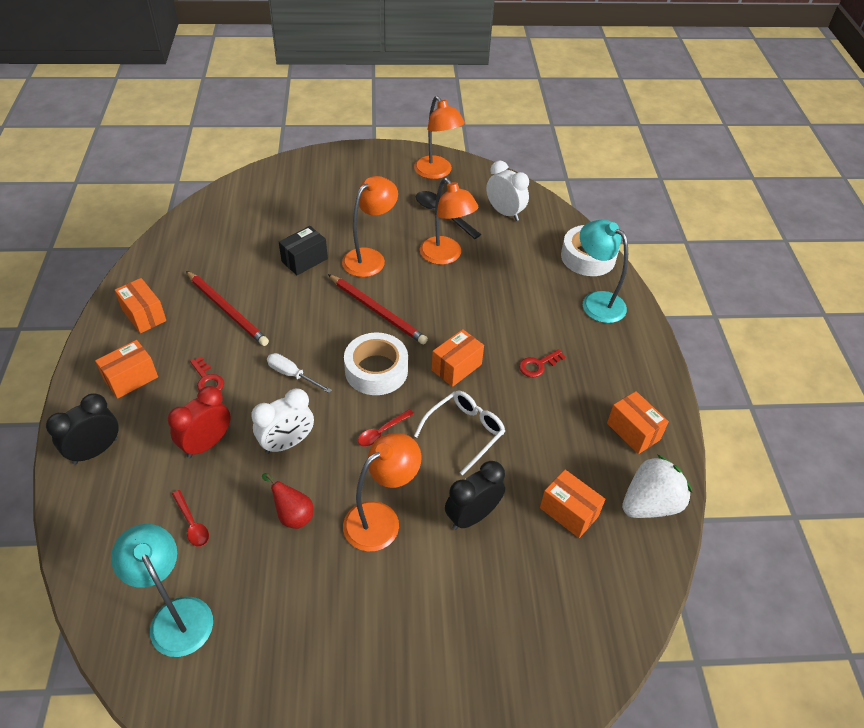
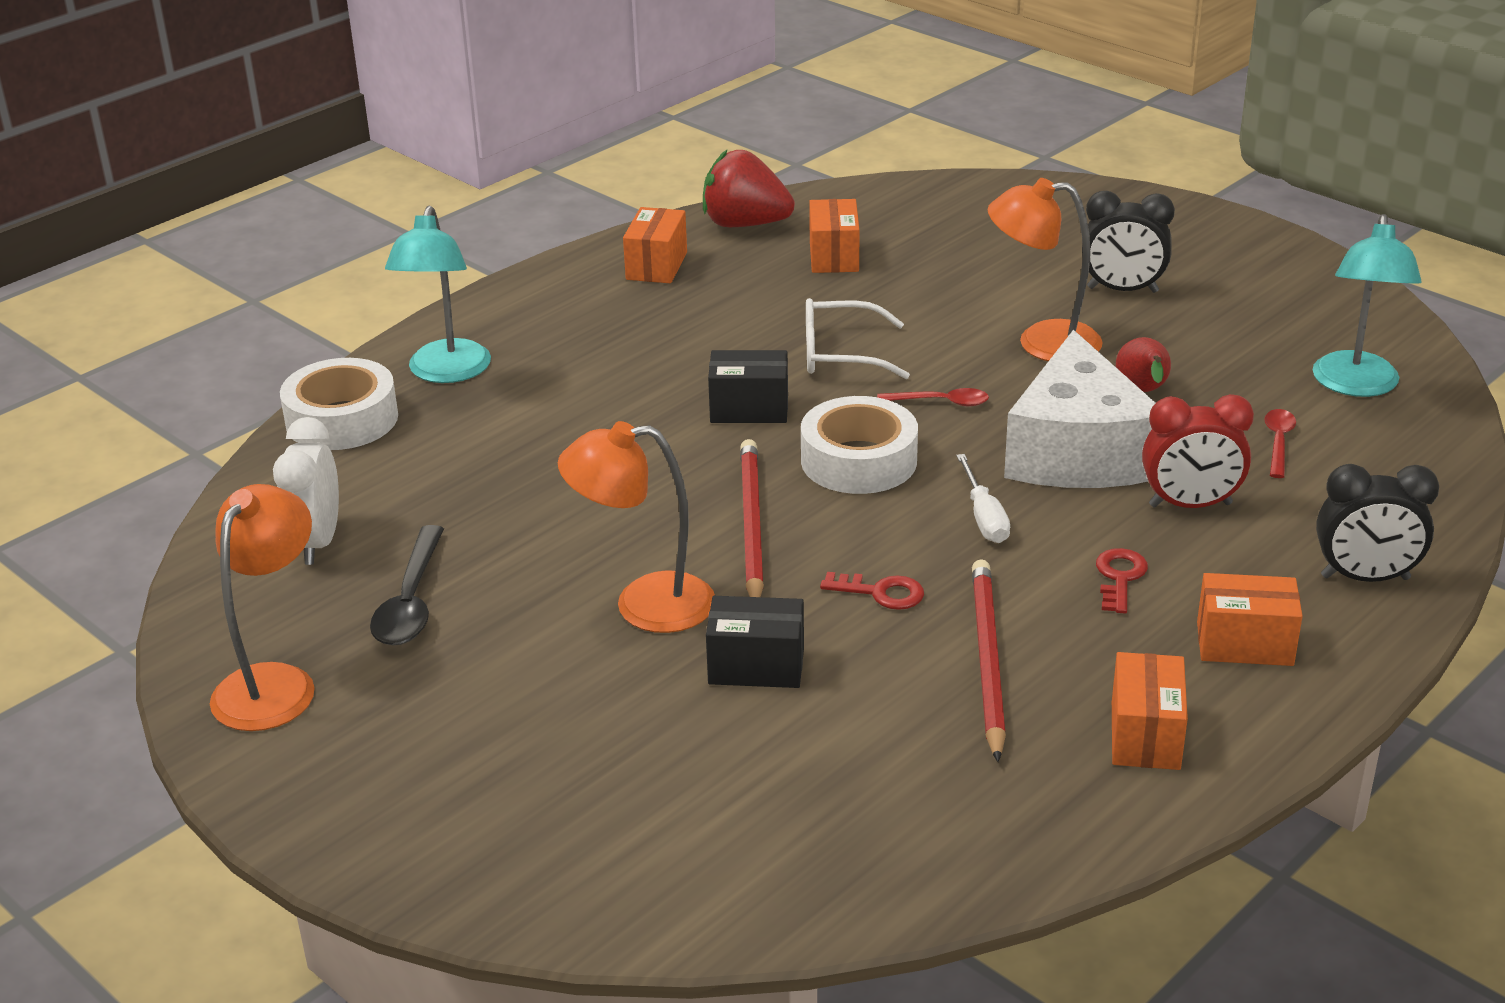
camera: 130 degrees left, 15 degrees down
(287, 443) = (1077, 452): white clock -> white cheese
(445, 256) = (527, 536): orange lamp -> none
(456, 367) = (749, 409): orange box -> black box
(472, 516) = (938, 299): black clock -> black clock (1122, 290)
(538, 365) = (646, 359): red key -> red key (881, 593)
(650, 504) = (745, 224): white strawberry -> red strawberry

